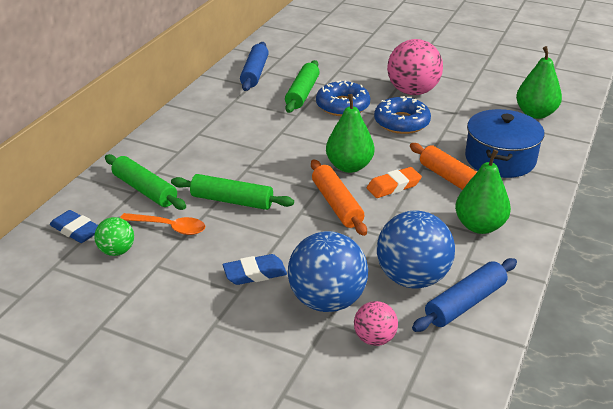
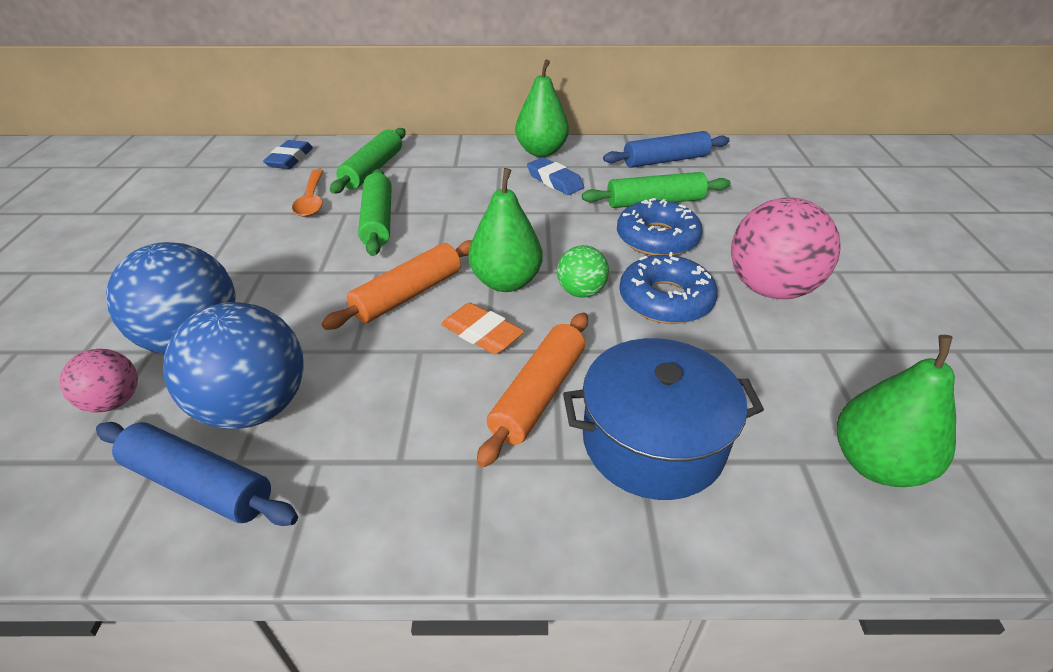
camera: 65 degrees right, 5 degrees up
(117, 251) = (263, 186): green ball -> green ball (581, 292)
(255, 273) = (241, 273): blue eraser -> blue eraser (555, 181)
(479, 226) = (419, 457): green pear -> green pear (541, 152)

